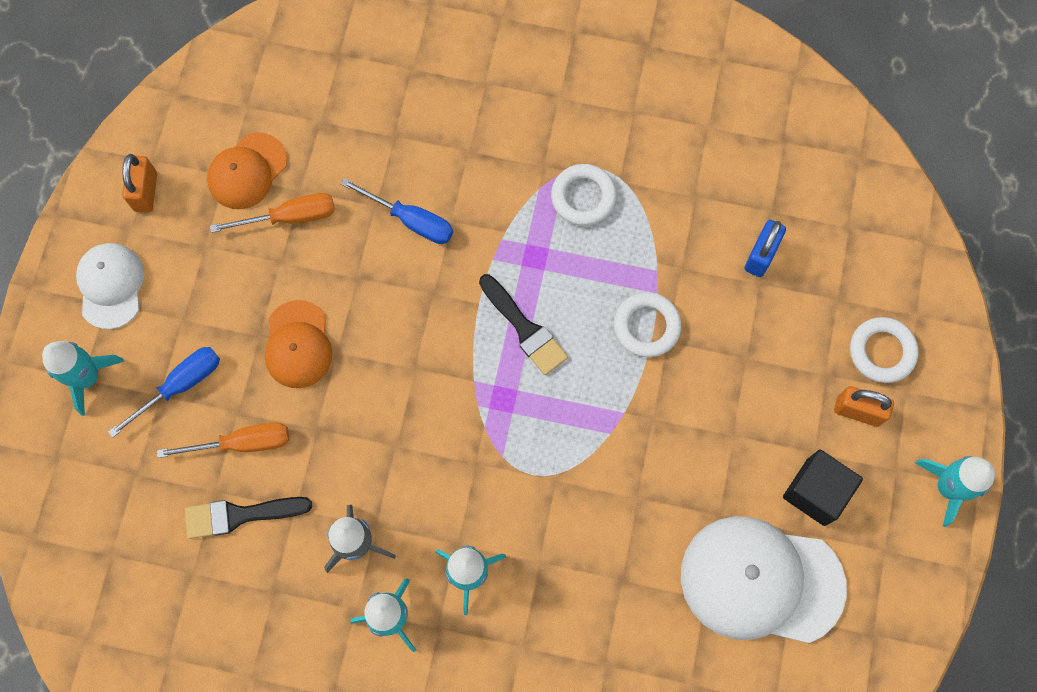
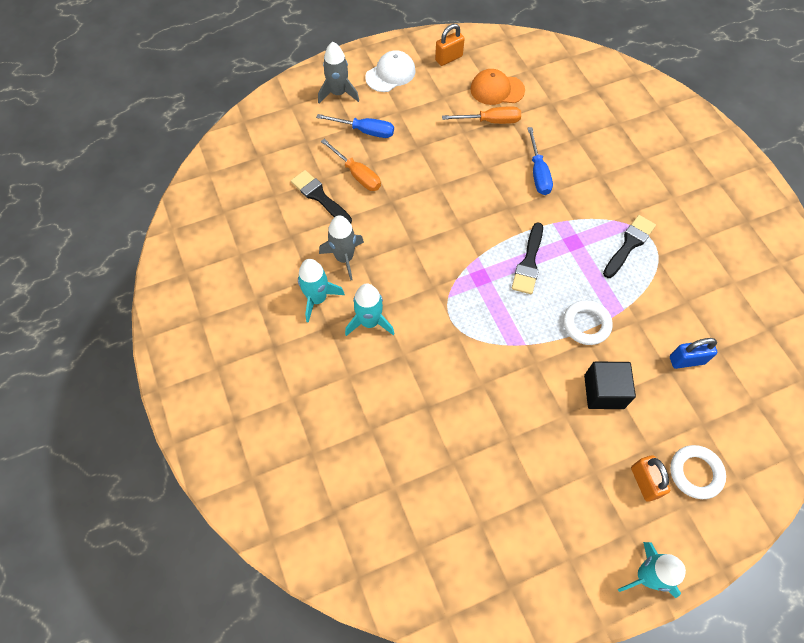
camera: 55 degrees right, 10 degrees down
(88, 377) = (338, 93): turquoise rocket -> grey rocket
(290, 217) = (490, 121): orange screwdriver -> orange screwdriver turned 45 degrees counterclockwise
(298, 345) = (428, 166): orange cap -> none
(583, 197) = (629, 244): white ring -> black brush
(761, 581) = (489, 490): white cap -> none
(816, 492) = (571, 488): black cube -> black cube (603, 392)

